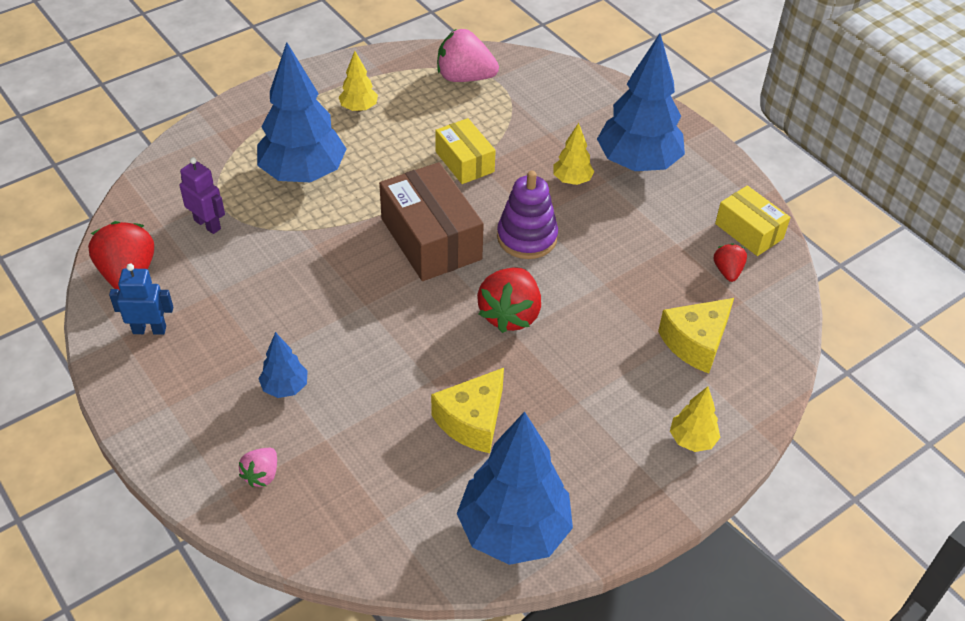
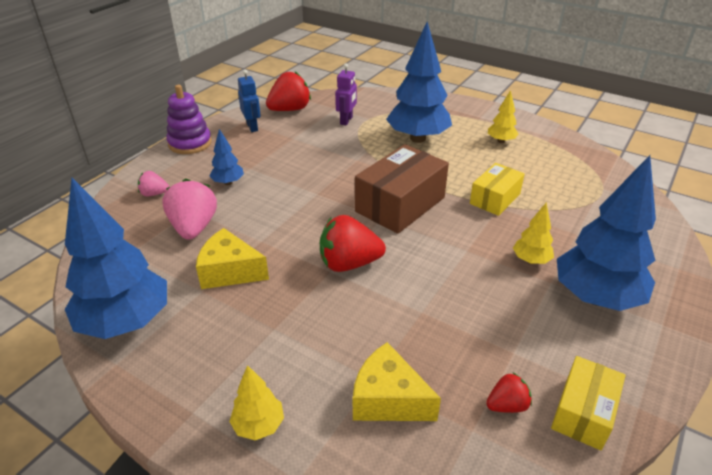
camera: 70 degrees right, 10 degrees down
(464, 77) = (587, 175): pink strawberry -> pink strawberry (194, 227)
(527, 237) = (440, 251): purple stacking toy -> purple stacking toy (190, 143)

